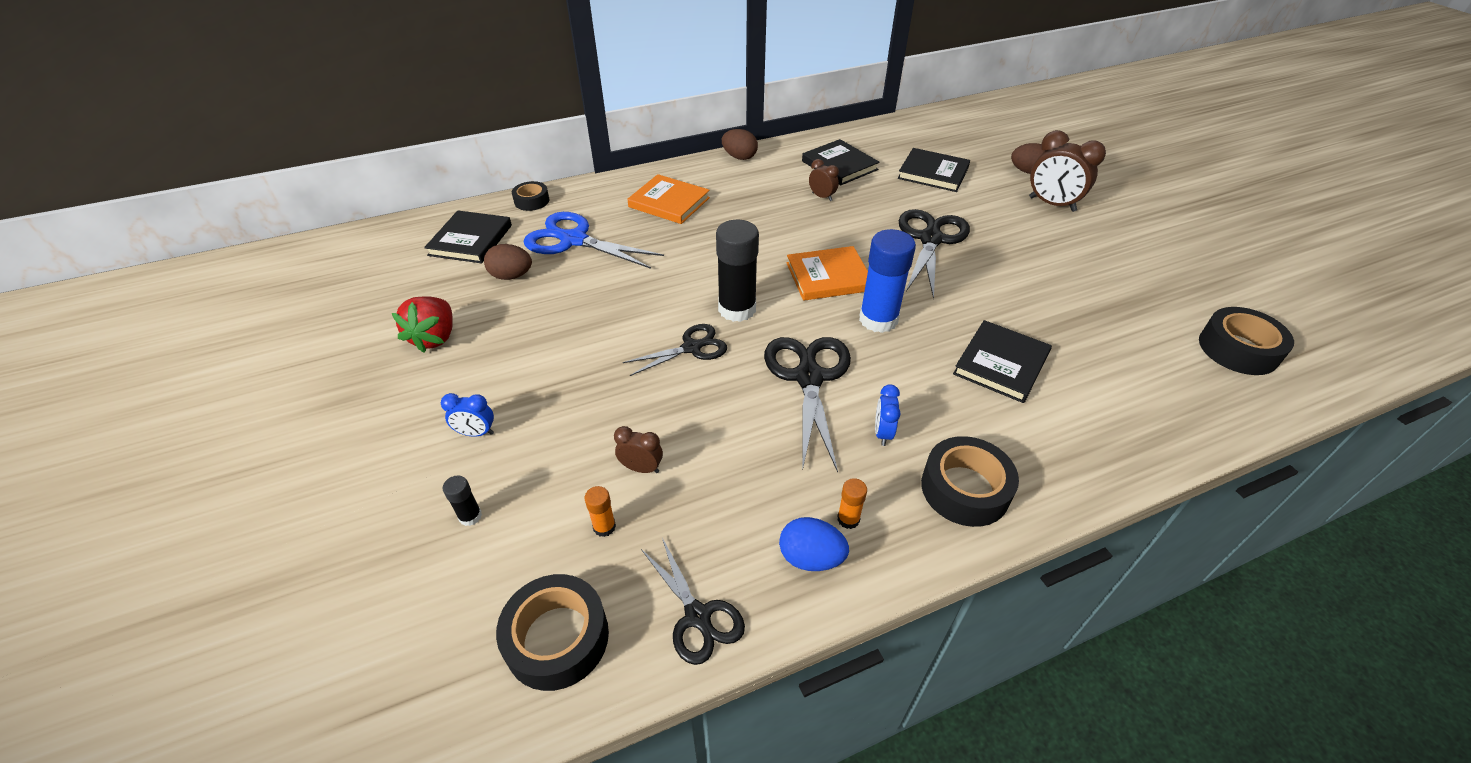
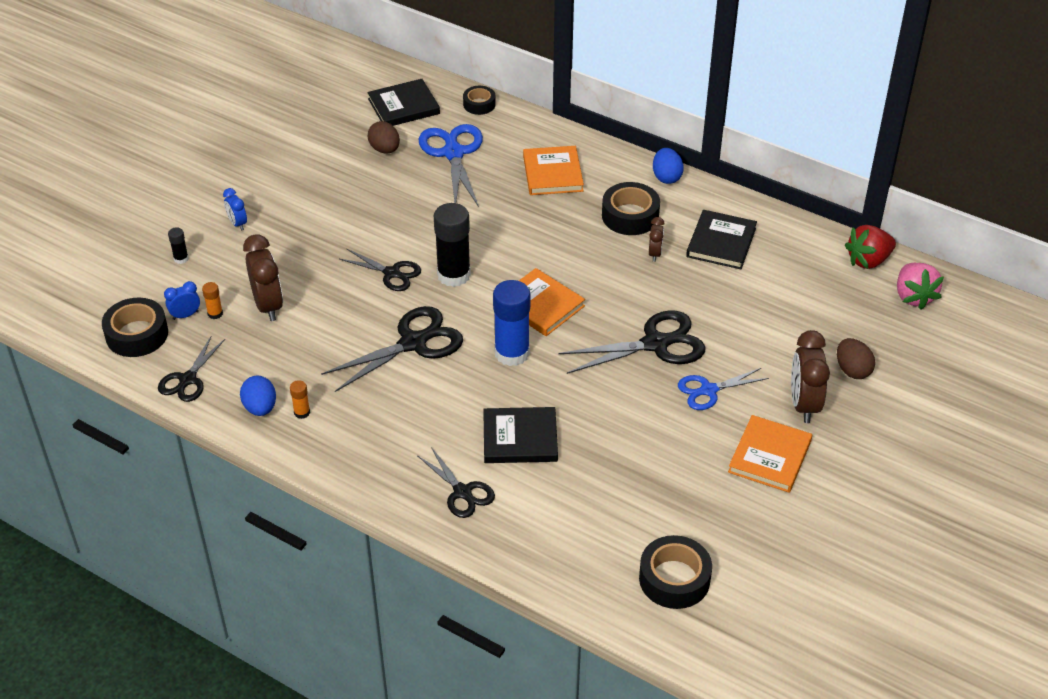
camera: 55 degrees right, 0 degrees up
(435, 338) = (296, 156): red strawberry -> red strawberry (868, 260)
(641, 468) = (268, 305): brown clock -> brown clock, size x1.89
(739, 157) = (666, 177): brown egg -> blue egg
(882, 433) = (390, 400): blue clock -> blue clock (185, 315)
(933, 173) = (775, 307): black book -> none
(965, 489) = (371, 458): black tape -> black tape (630, 216)
(968, 123) = (913, 297): none -> pink strawberry
(1006, 237) = (708, 390): none -> blue scissors
(1059, 438) = (462, 492): none -> black scissors
(1103, 241) = (770, 456): none -> orange book

